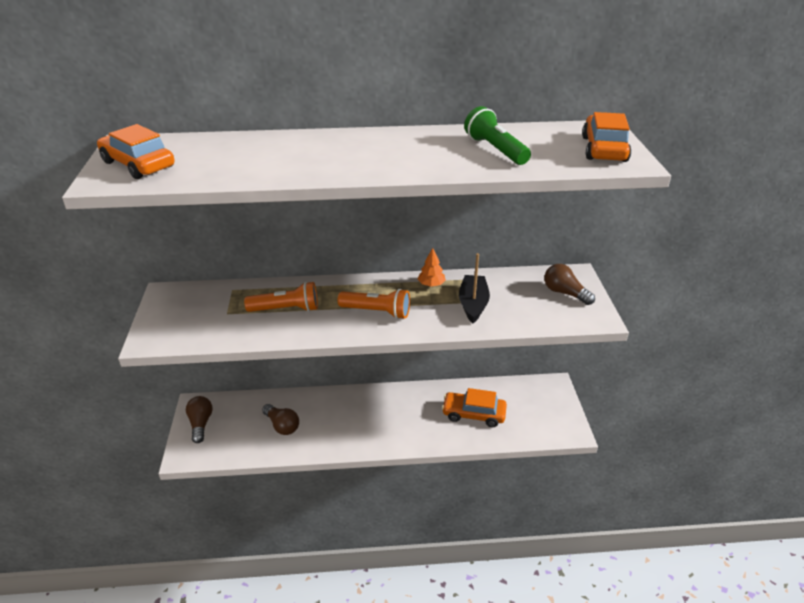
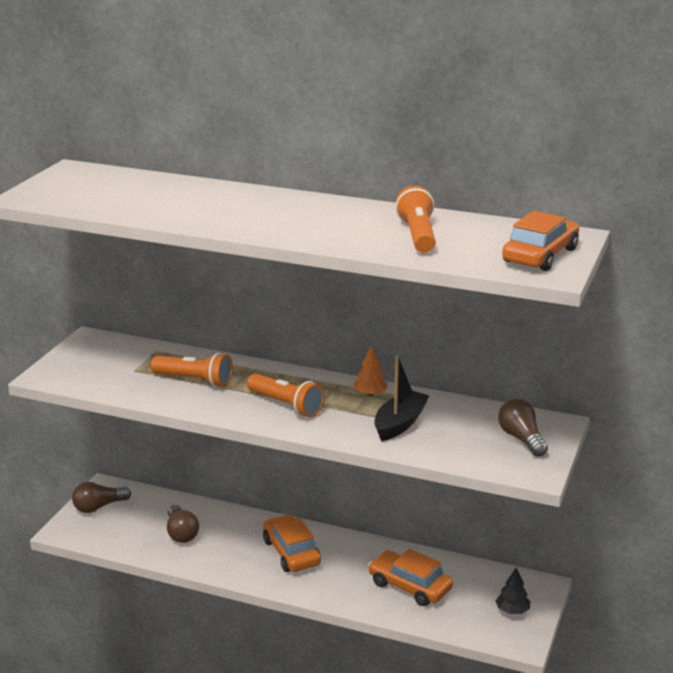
camera: 25 degrees right, 10 degrees down
(138, 164) = (65, 189): orange car -> orange car (291, 552)
(200, 424) = (99, 507): brown light bulb -> brown light bulb turned 135 degrees counterclockwise
(495, 150) = (417, 235): green flashlight -> orange flashlight
(550, 410) = (512, 610): none -> black tree

